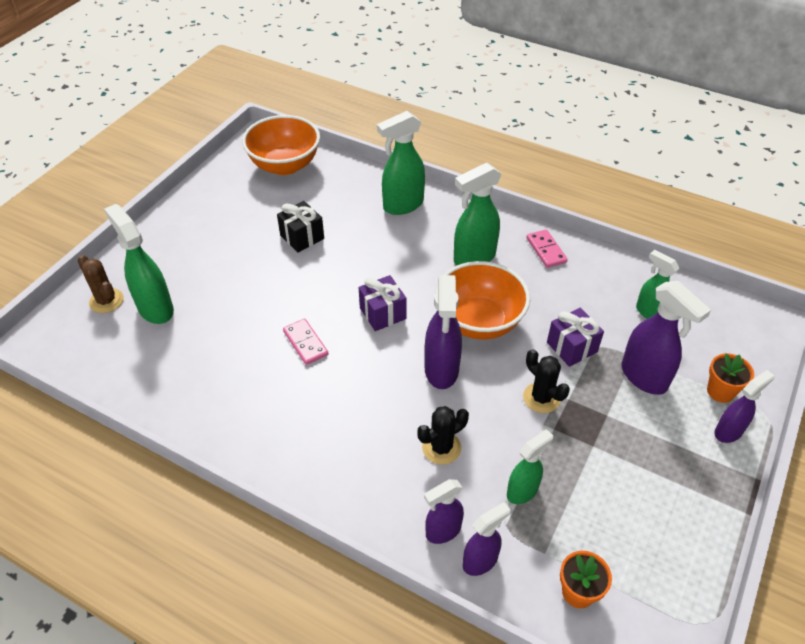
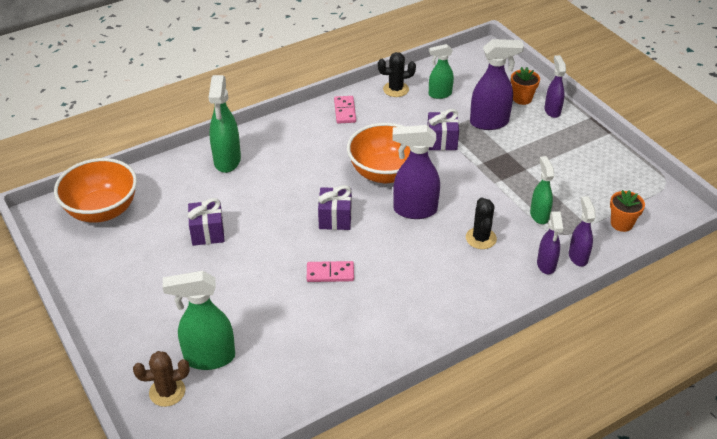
camera: 60 degrees left, 5 degrees down
(302, 237) = (207, 233): black gift -> purple gift
(441, 370) = (414, 210): purple spray bottle -> purple spray bottle turned 150 degrees clockwise
(474, 258) = (320, 148): green spray bottle -> none
(541, 398) = (473, 174): black cactus -> black cactus (396, 89)
(546, 250) = (345, 111): pink domino -> pink domino turned 75 degrees clockwise

